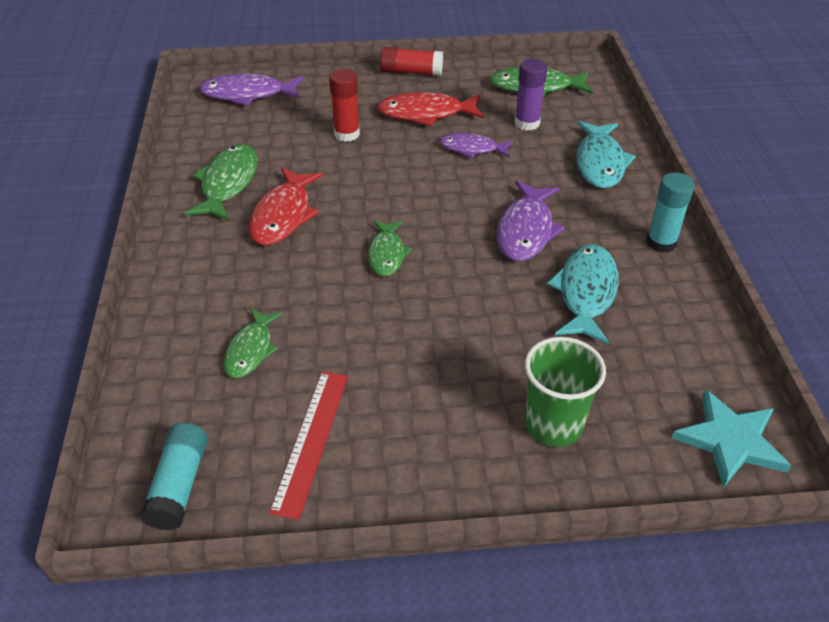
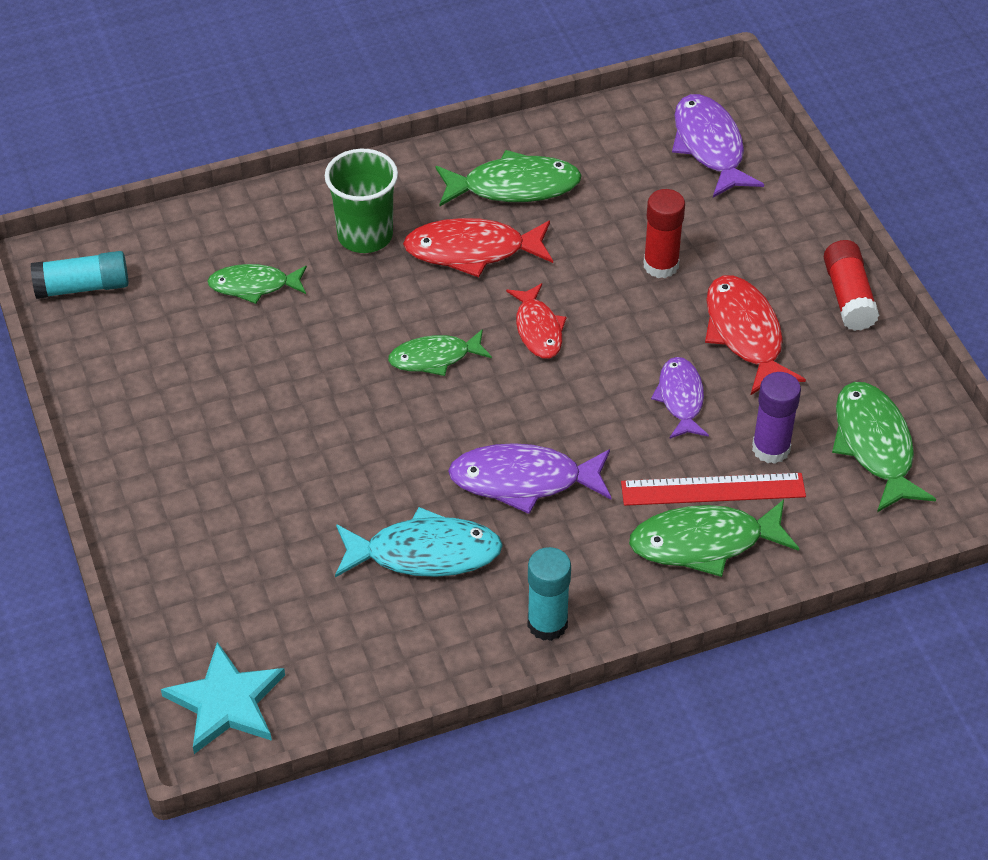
camera: 75 degrees right, 5 degrees up
(311, 440) = (151, 362): red ruler -> red ruler (713, 489)
(381, 198) = (538, 329): none -> red fish
(553, 424) = (213, 546): green cup -> green cup (365, 235)
(600, 163) = (704, 543): turquoise fish -> green fish

